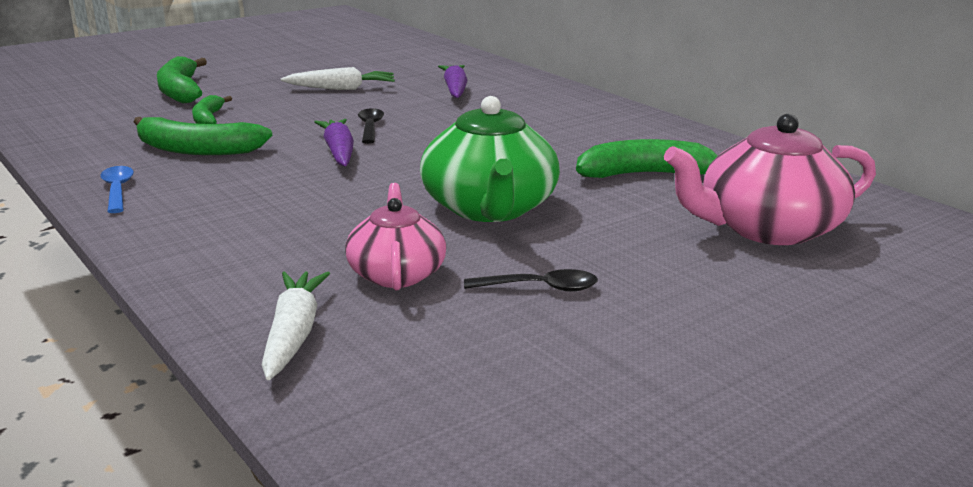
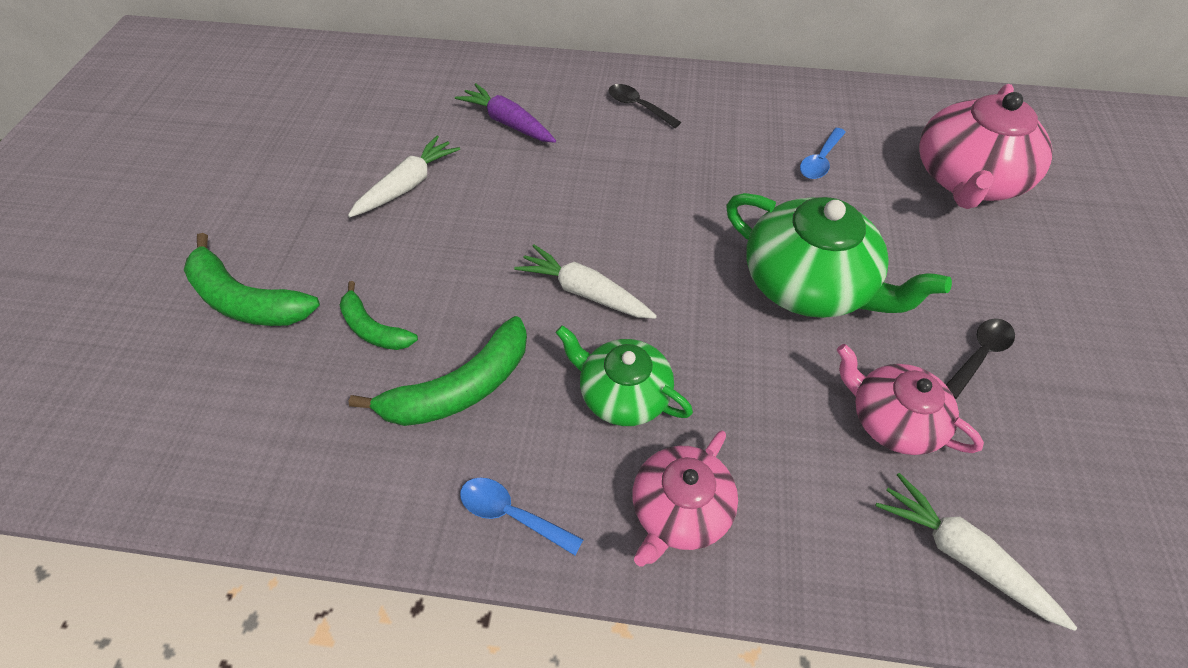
camera: 45 degrees left, 30 degrees up
(189, 230) = (679, 509): none -> pink teapot
(265, 187) = (623, 394): none -> green teapot
(339, 152) = (584, 292): purple carrot -> white carrot
(370, 127) = (542, 233): black spoon -> black spoon (638, 107)
(646, 174) = (820, 160): green banana -> blue spoon

